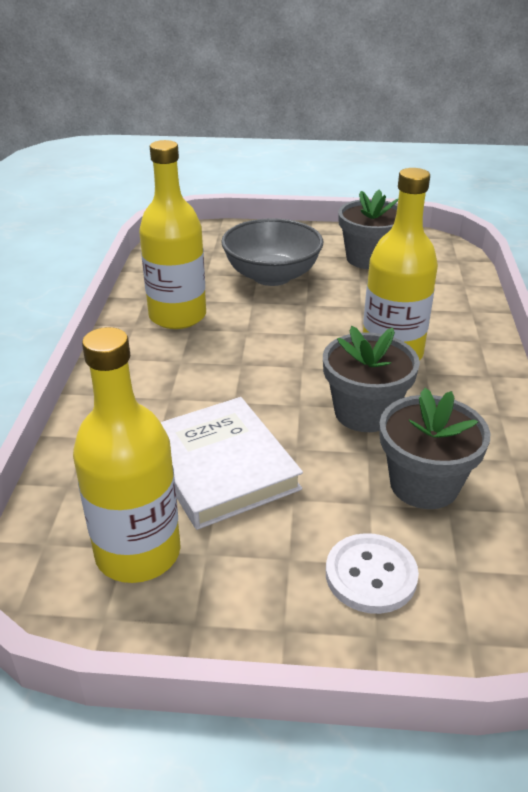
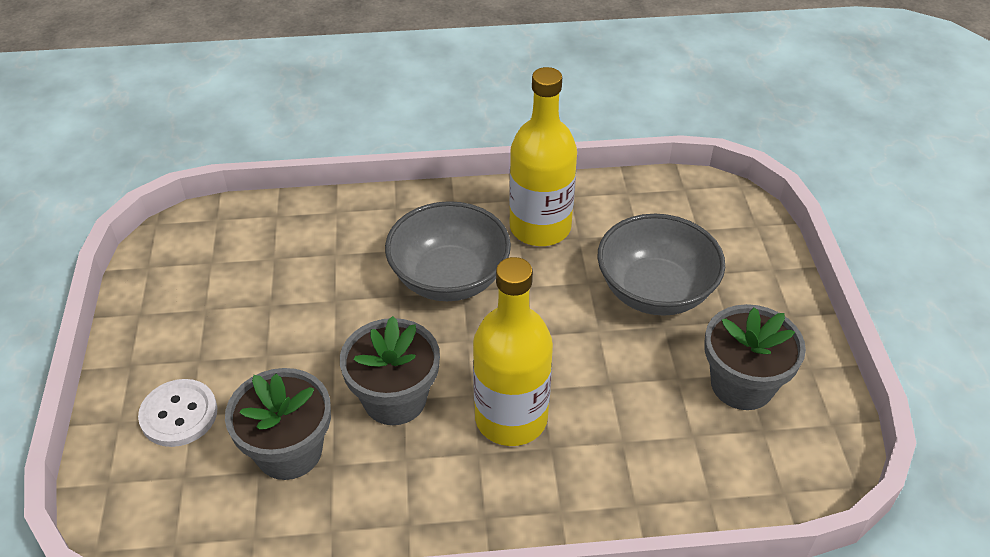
camera: 80 degrees right, 10 degrees up
(138, 552) = (206, 270): yellow bottle -> none
(220, 467) = (304, 301): white book -> none
(221, 369) = (449, 278): none -> grey bowl

